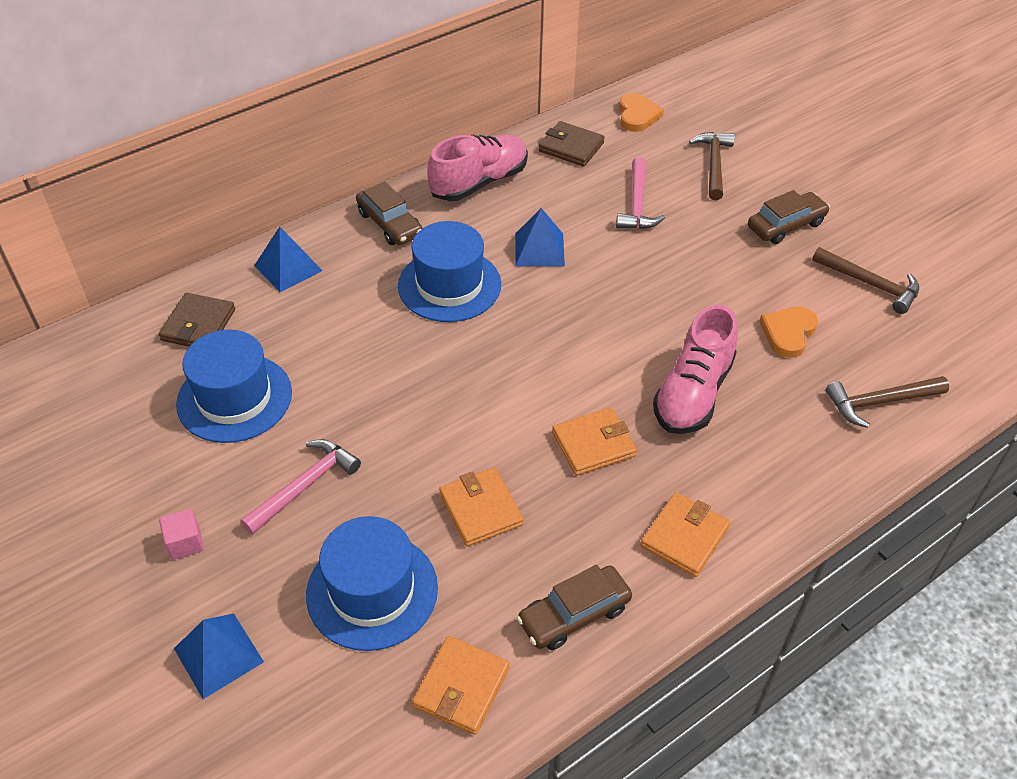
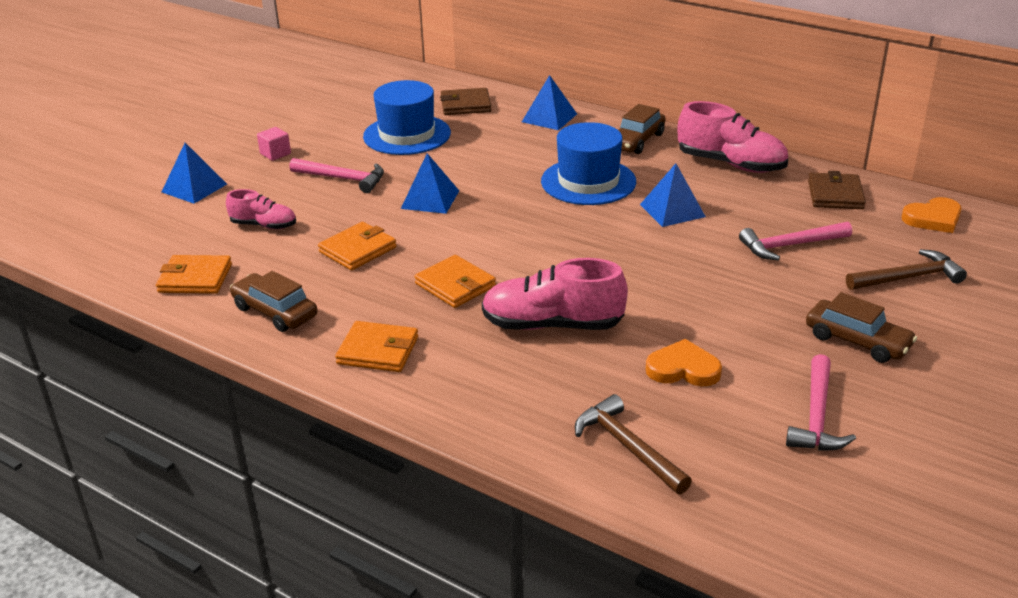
camera: 70 degrees right, 15 degrees down
(372, 591) = (264, 225): blue hat -> pink shoe
(407, 418) = (430, 199): none -> blue pyramid
(870, 284) = (816, 416): brown hammer -> pink hammer

